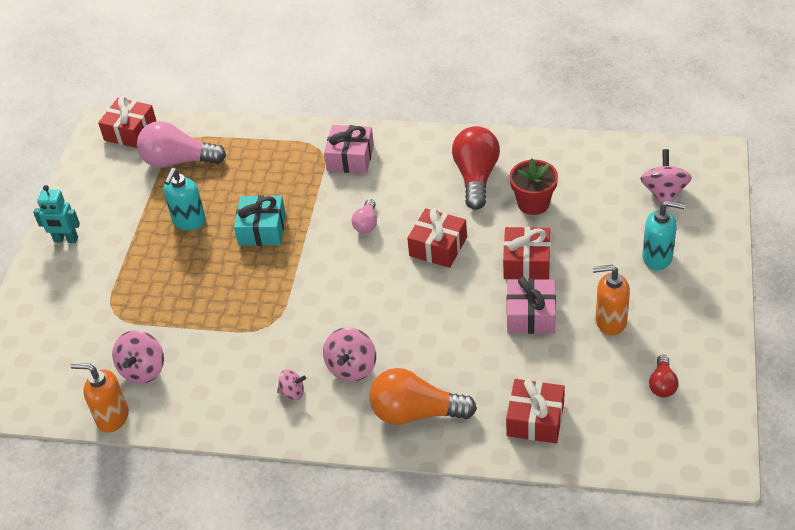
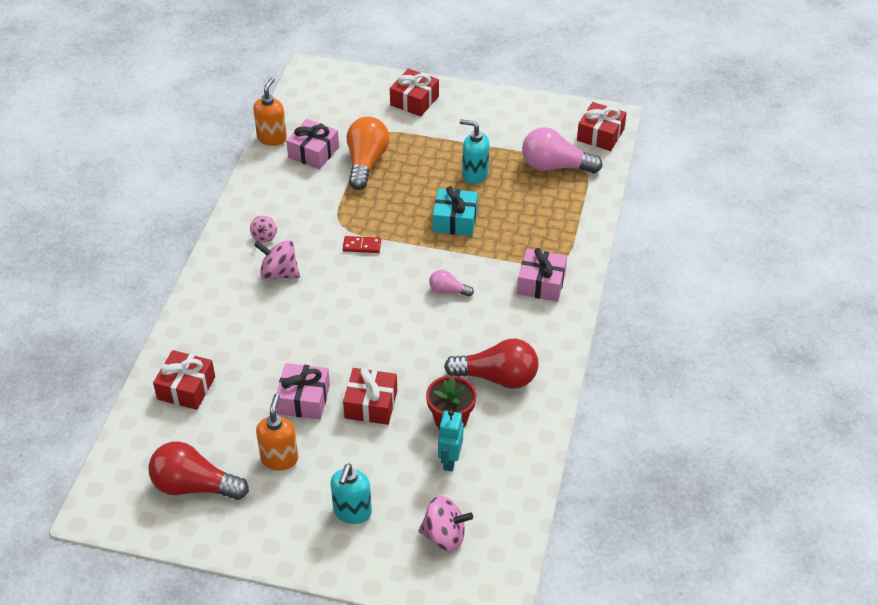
camera: 90 degrees right, 0 degrees up
(66, 240) = (467, 103): turquoise robot -> turquoise robot (450, 460)
(143, 370) = (313, 152): pink spinning top -> pink gift
(178, 161) = (555, 166): pink light bulb -> pink light bulb turned 90 degrees counterclockwise
(304, 301) = (362, 246): none -> red domino
(416, 413) = (219, 310): orange light bulb -> orange light bulb (366, 162)
(438, 247) = (406, 340): red gift -> red gift (414, 101)
(662, 384) = (194, 486): red light bulb -> red light bulb, size x1.94

